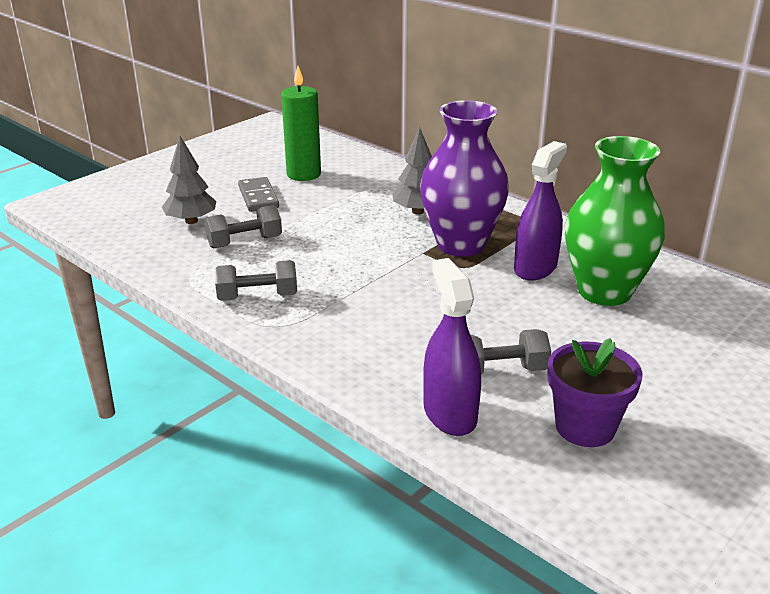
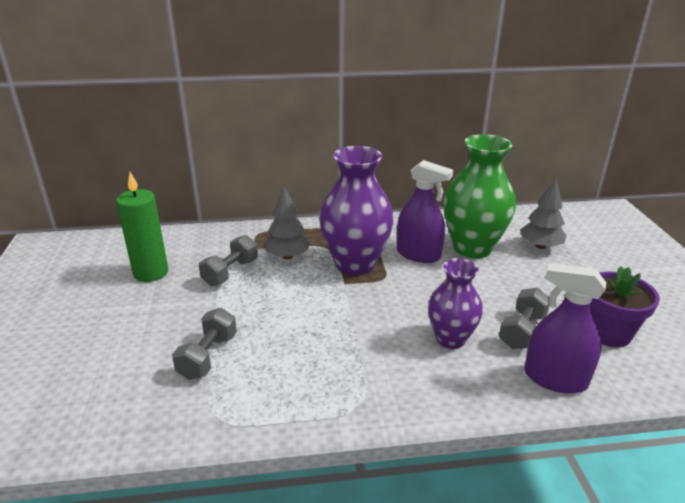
camera: 50 degrees left, 0 degrees up
(191, 221) = (123, 369): grey tree -> grey tree (540, 246)
(257, 297) = (304, 393): grey dumbbell -> grey dumbbell (230, 272)
(258, 197) = (147, 312): grey domino -> none
(424, 335) = (450, 339): none -> purple vase
(535, 268) = (418, 254): purple spray bottle -> purple spray bottle turned 135 degrees clockwise

